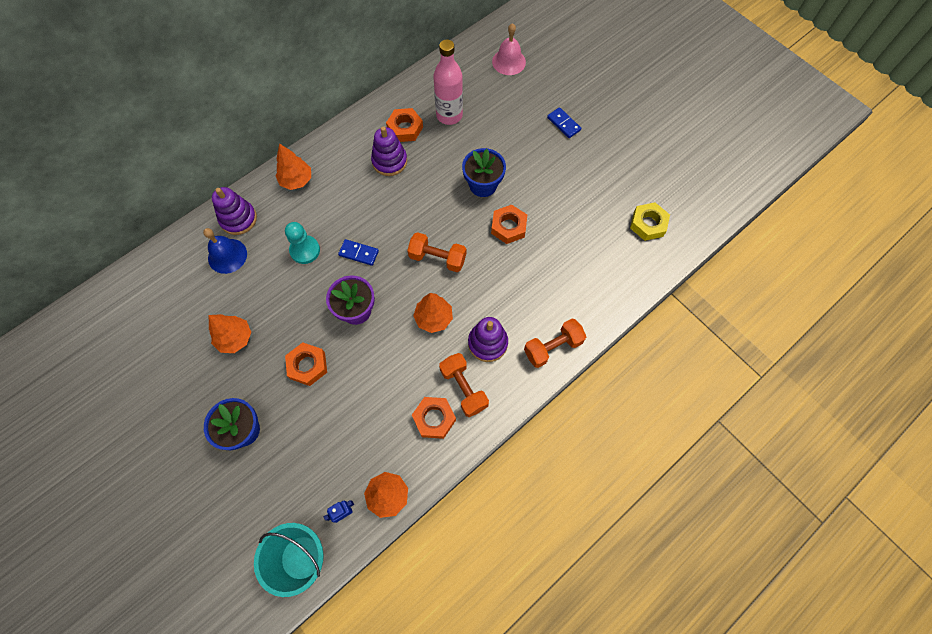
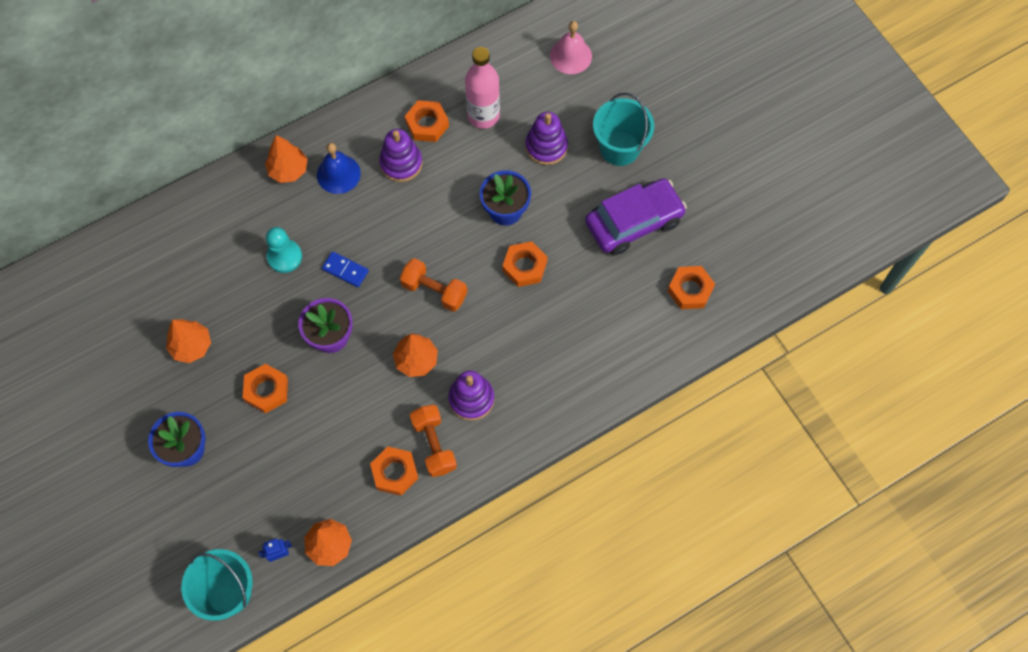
camera: 10 degrees right, 0 degrees up
(227, 256) = (196, 249): blue bell -> blue bell (338, 174)
(238, 219) = (215, 207): purple stacking toy -> purple stacking toy (546, 146)
(553, 347) = (544, 416): orange dumbbell -> none
(563, 124) = (619, 148): blue domino -> turquoise bucket
(589, 178) = (634, 222): none -> purple car
(648, 224) = (690, 290): yellow nut -> orange nut

